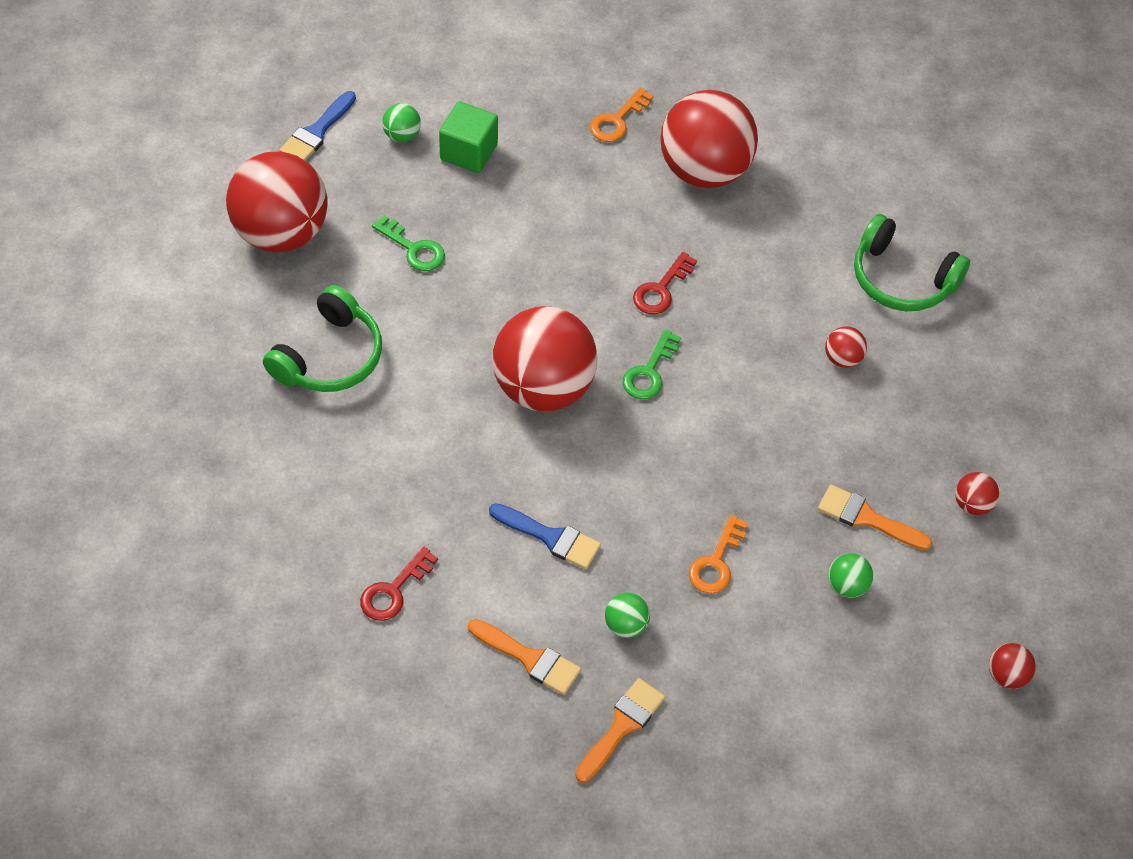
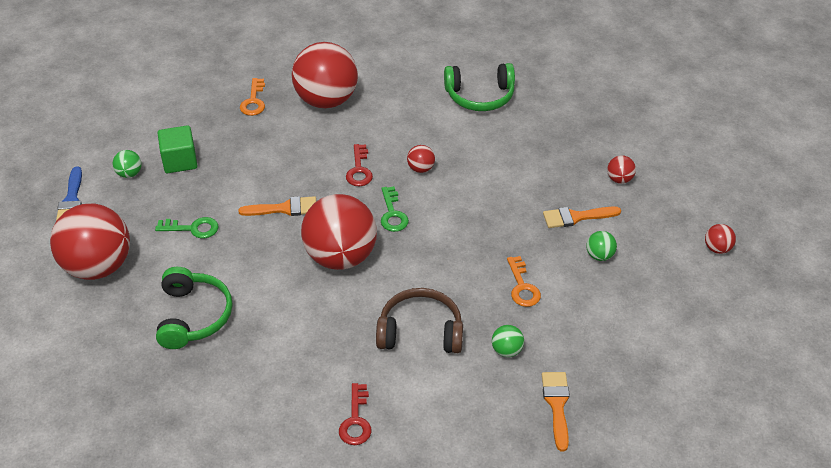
camera: 35 degrees left, 10 degrees down
(529, 658) = (471, 404): orange brush -> orange brush (284, 208)
(550, 537) = (420, 332): blue brush -> brown headphones
(842, 358) = (488, 149): red ball -> red ball (420, 168)

